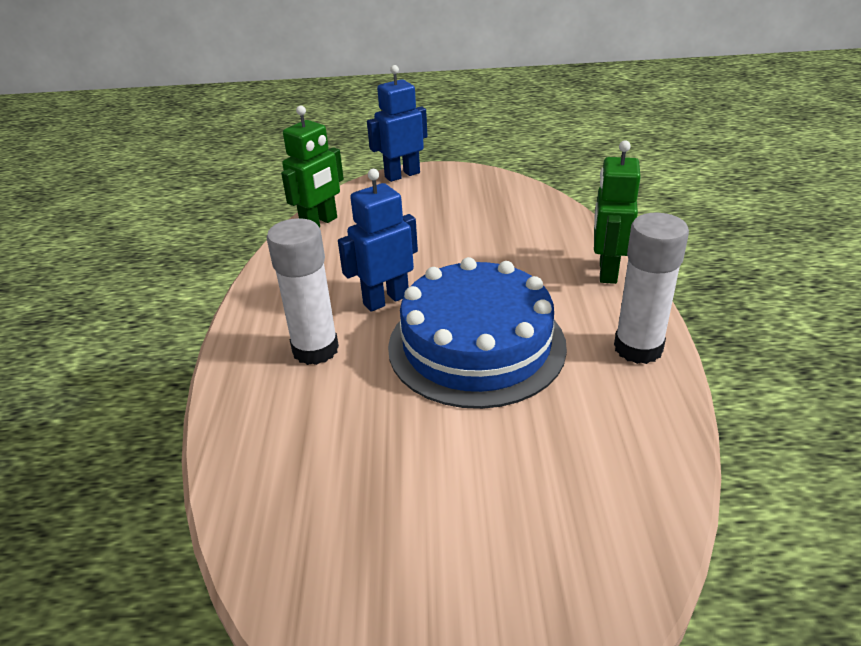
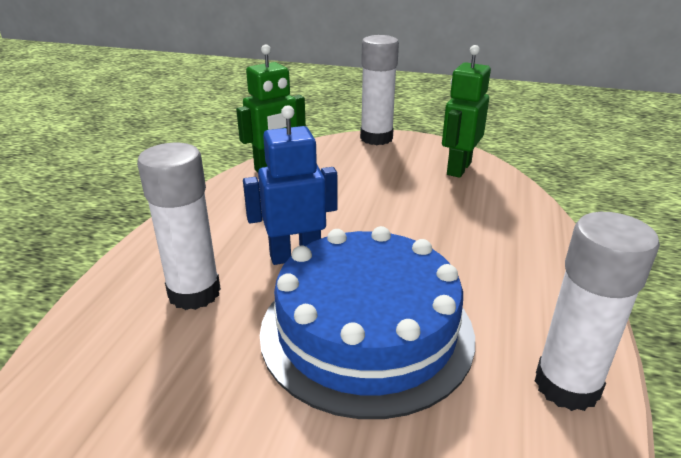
camera: 15 degrees right, 5 degrees down
(402, 175) = (376, 138): blue robot -> white glue stick
(607, 271) = (557, 277): green robot -> green robot (458, 168)

